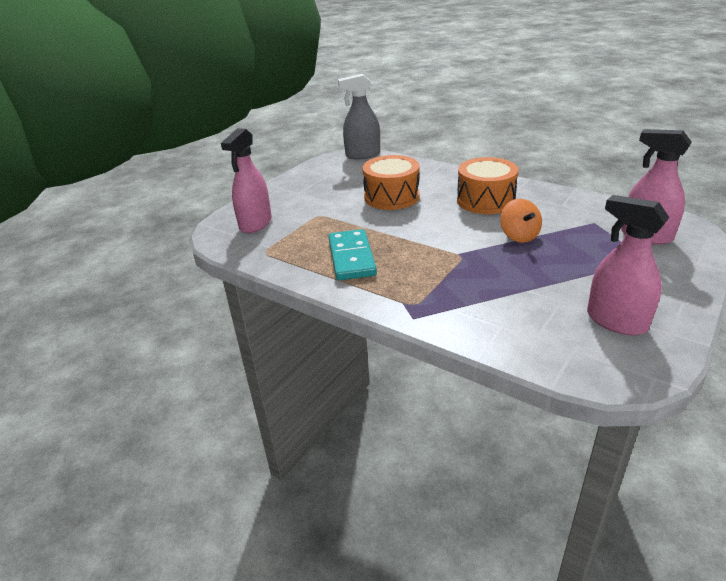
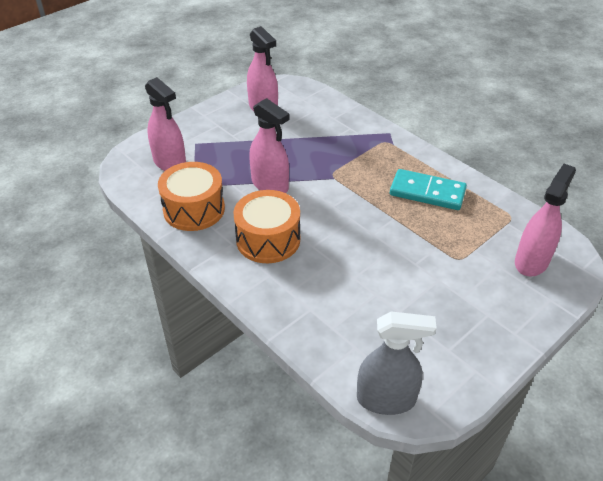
camera: 170 degrees left, 10 degrees up
(351, 257) = (427, 192): turquoise domino -> turquoise domino turned 75 degrees counterclockwise
(391, 197) = (368, 272): orange drum -> orange drum (194, 209)
(519, 236) = (270, 185): orange spinning top -> pink spray bottle

